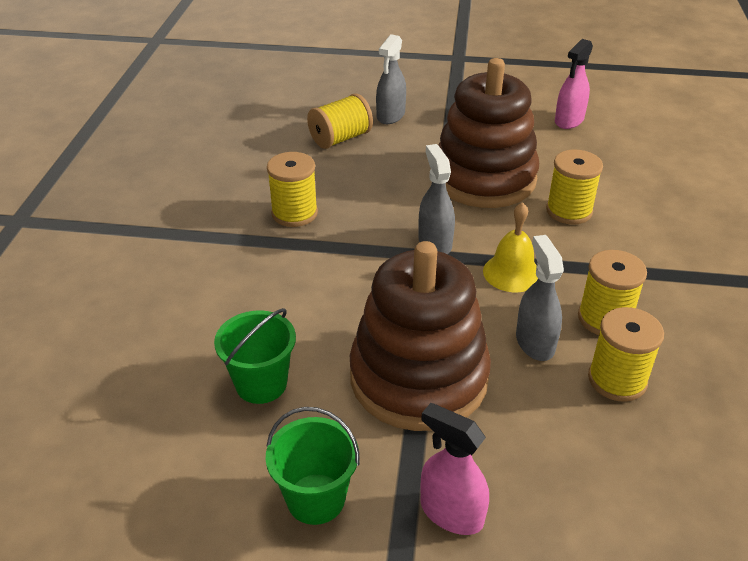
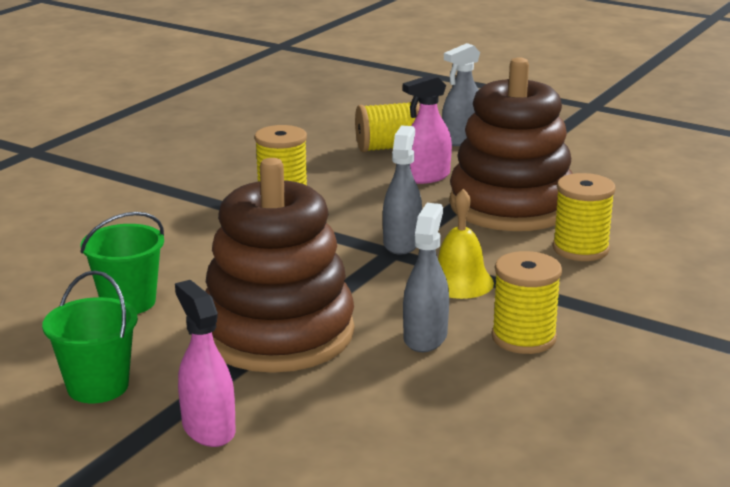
camera: 25 degrees right, 15 degrees down
(569, 120) = (667, 178): pink spray bottle -> pink spray bottle (426, 177)
(617, 380) = (483, 385): yellow spool -> none

